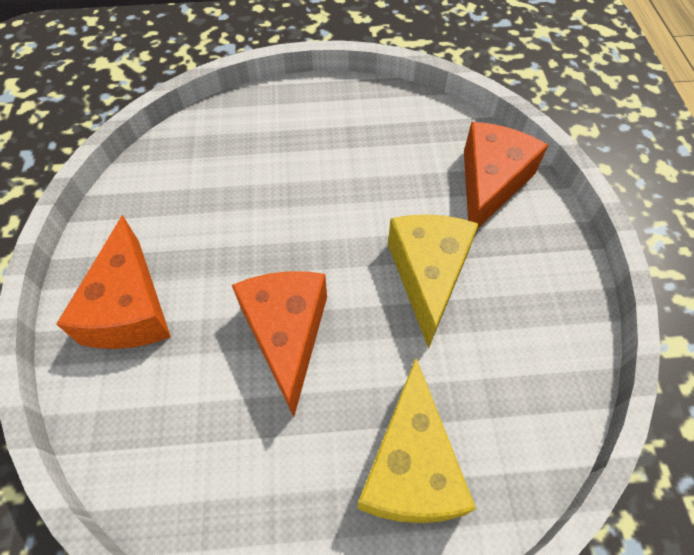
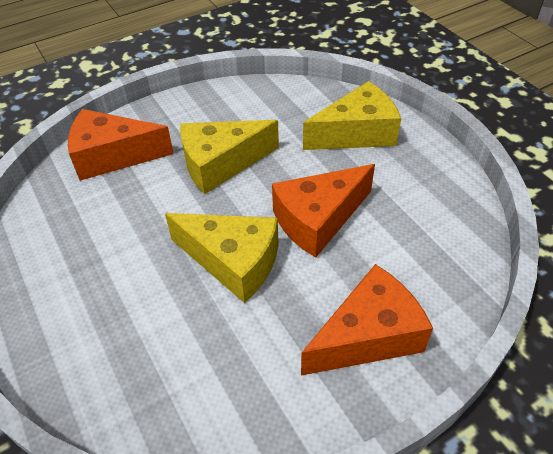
camera: 115 degrees left, 10 degrees down
(282, 237) = (233, 262): none -> yellow cheese

